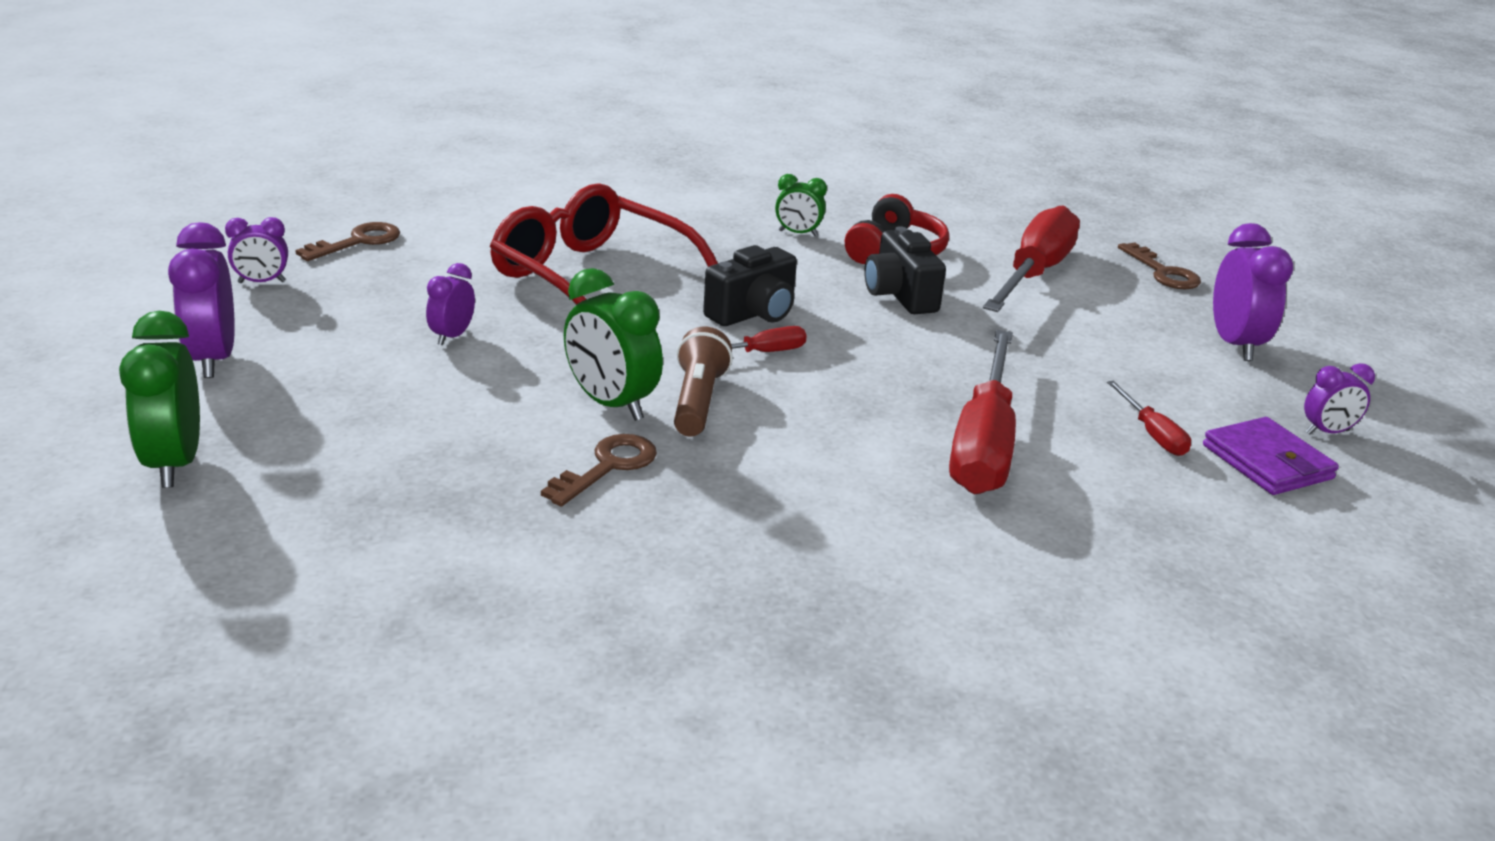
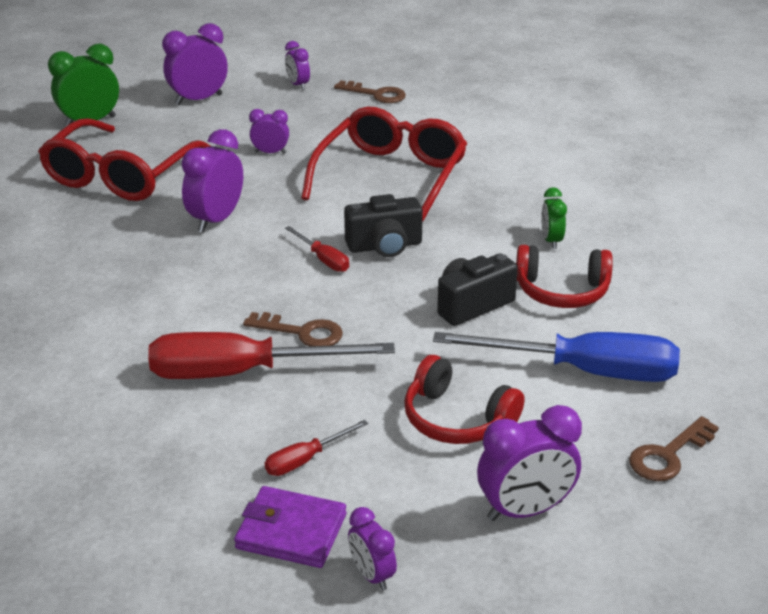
camera: 75 degrees right, 5 degrees up
(405, 459) = (121, 175): none -> red glasses
(607, 467) = (140, 234): brown key -> brown key (301, 332)
(611, 404) = (216, 220): green clock -> purple clock
(698, 401) = (238, 248): brown flashlight -> none
(753, 313) = (384, 246): black camera -> black camera turned 45 degrees counterclockwise
(1034, 274) = (584, 371): red screwdriver -> blue screwdriver
(1096, 345) = (457, 419): none -> red headphones
(1267, 462) = (291, 531): purple wallet -> purple wallet turned 60 degrees clockwise

